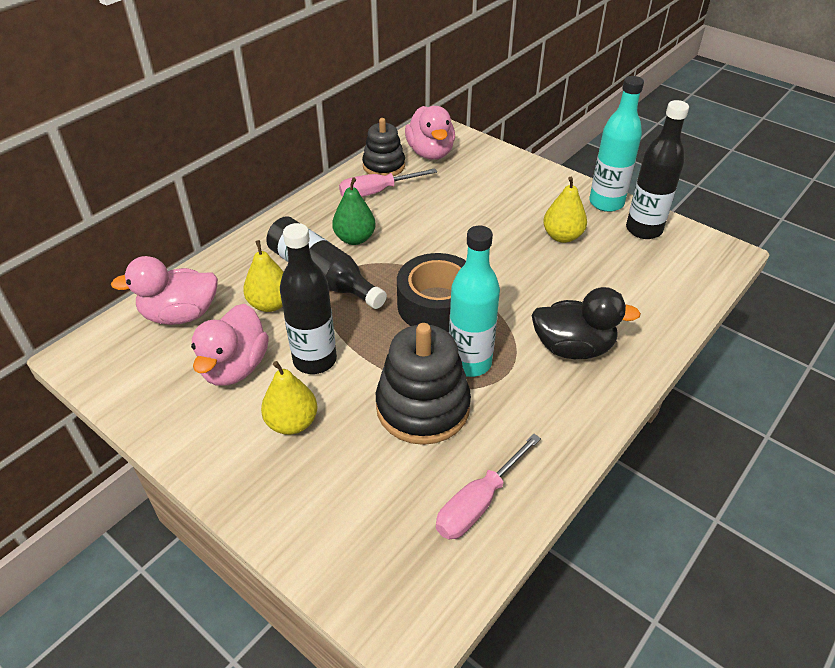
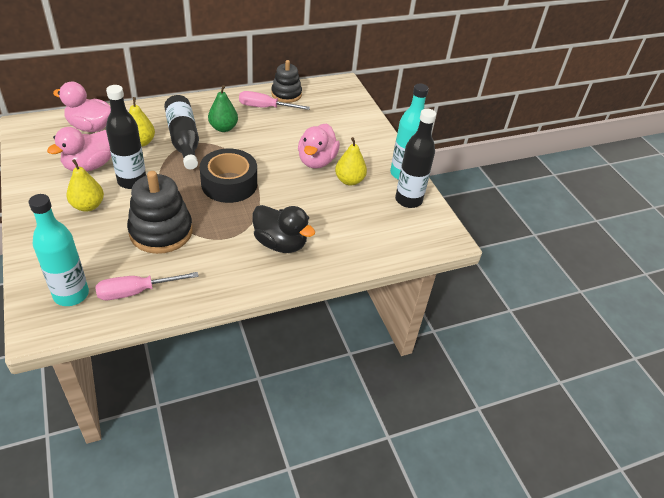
camera: 25 degrees right, 0 degrees up
(430, 153) = (324, 98): pink duck -> pink duck (316, 161)
(469, 362) = (212, 222): turquoise bottle -> turquoise bottle (71, 294)

